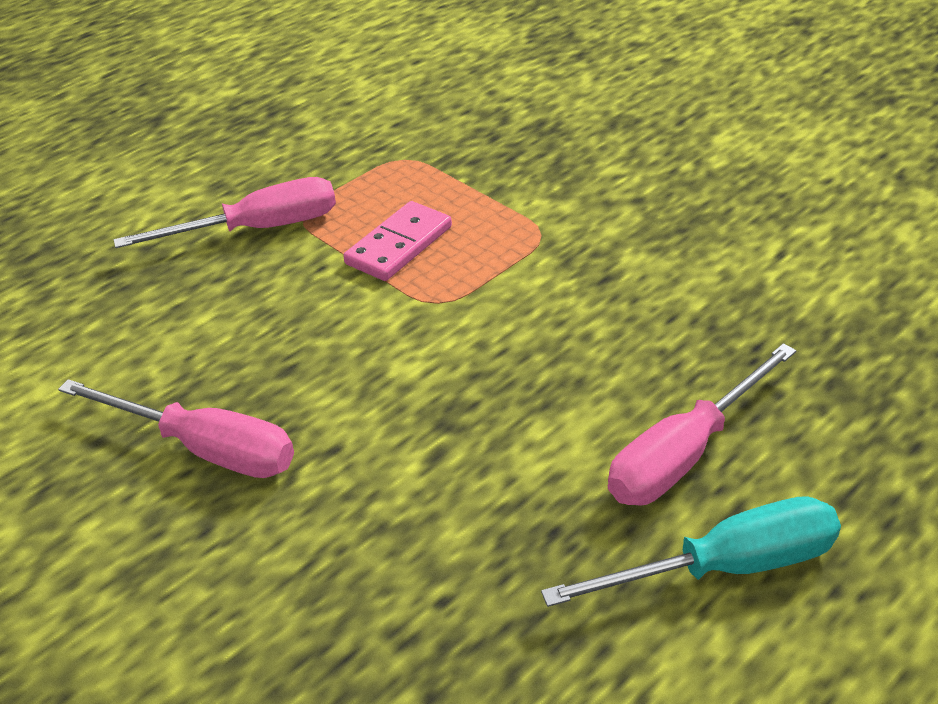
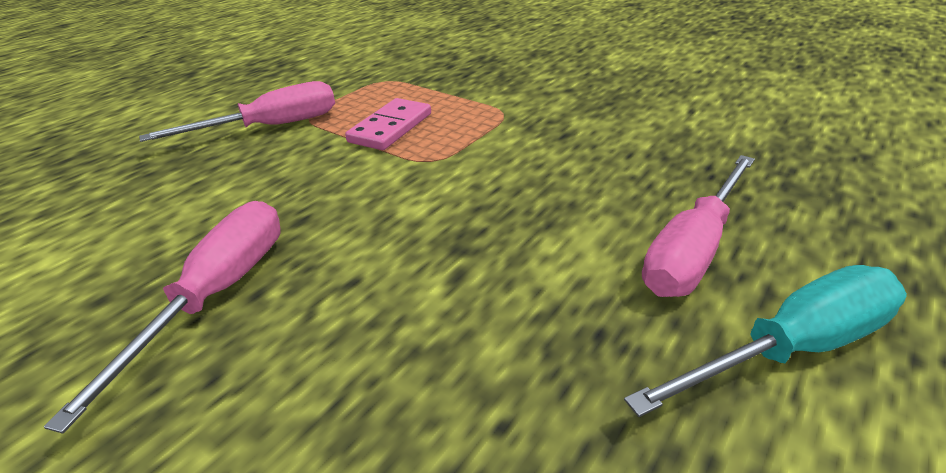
camera: 10 degrees left, 5 degrees down
(205, 448) = (217, 294): pink screwdriver -> pink screwdriver turned 90 degrees counterclockwise

